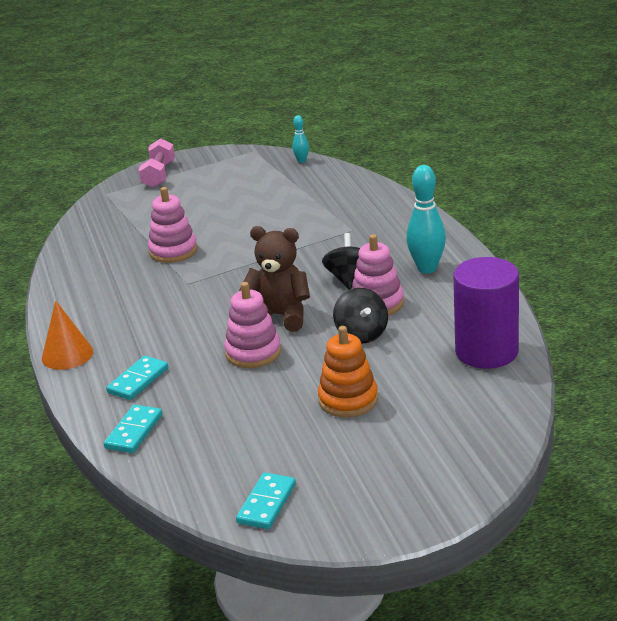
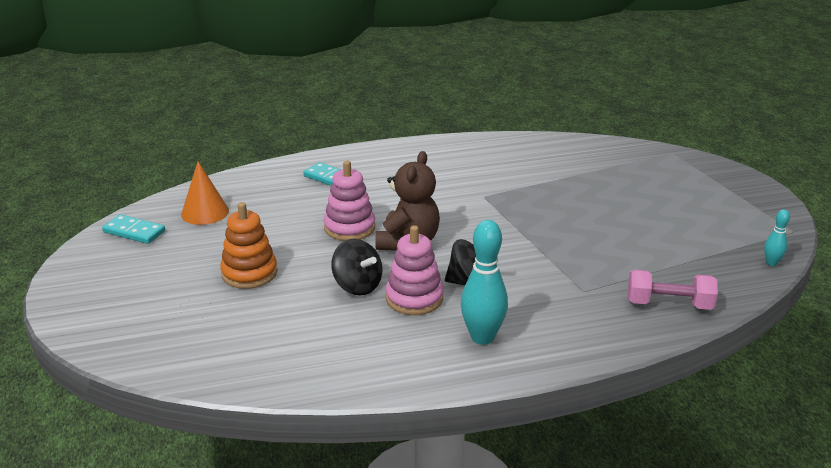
camera: 90 degrees right, 0 degrees up
(67, 354) = (382, 150): orange cone -> orange cone (205, 212)
(134, 431) = (261, 179): turquoise domino -> none
(159, 175) = (718, 177): pink dumbbell -> pink dumbbell (669, 304)
(173, 251) = (548, 188): pink stacking toy -> none
(361, 334) = (357, 286): black spinning top -> black spinning top turned 120 degrees counterclockwise
(486, 351) = (290, 363): purple cylinder -> none

